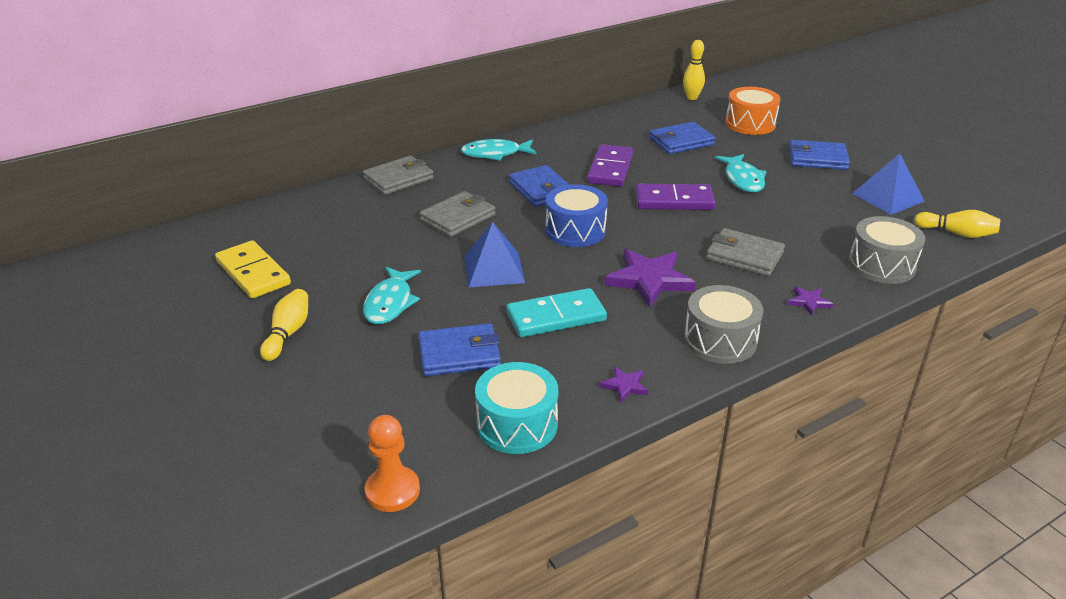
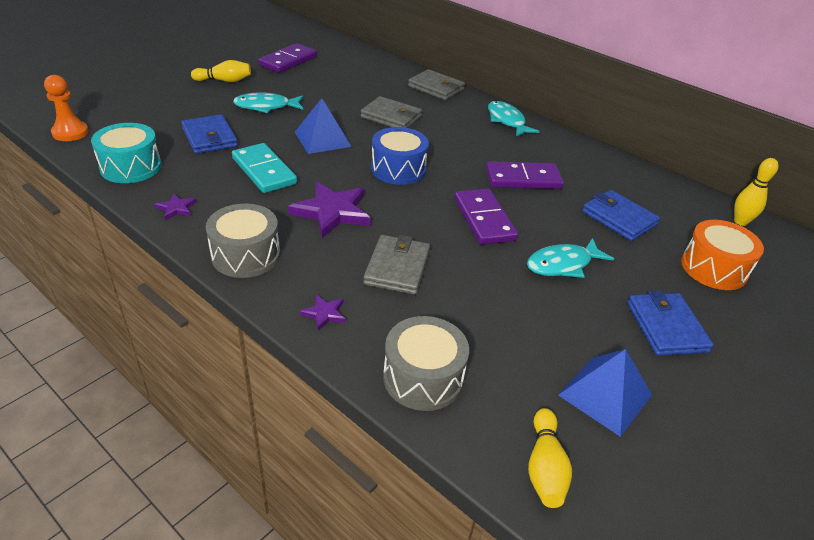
camera: 70 degrees right, 5 degrees up
(253, 273) = (288, 61): yellow domino -> purple domino
(541, 190) = (458, 147): blue wallet -> none

